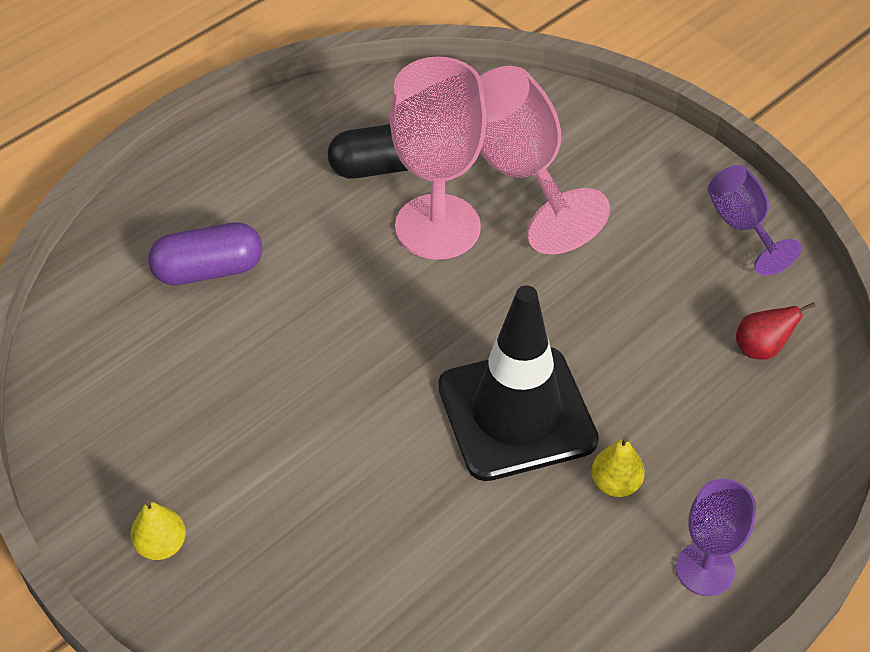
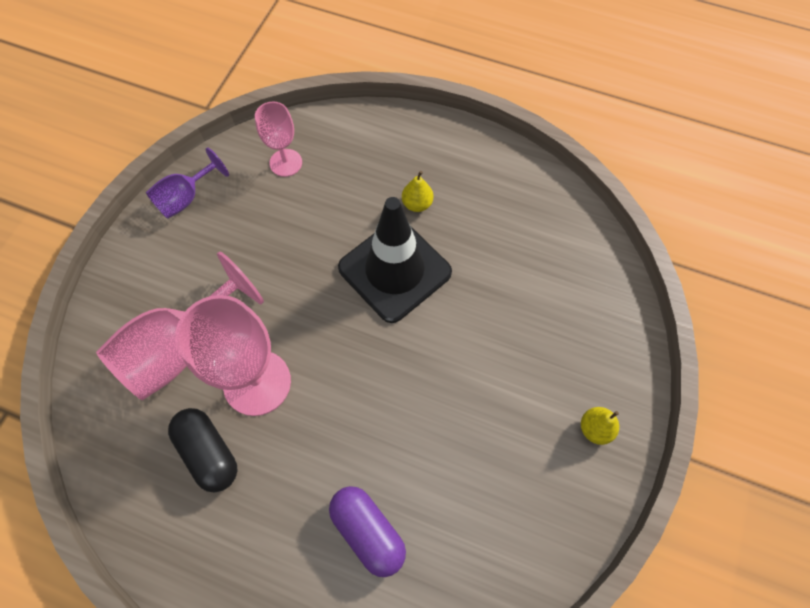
camera: 115 degrees left, 15 degrees up
(705, 569) = (447, 149): purple goblet -> none
(761, 348) = (285, 163): red pear -> pink goblet

